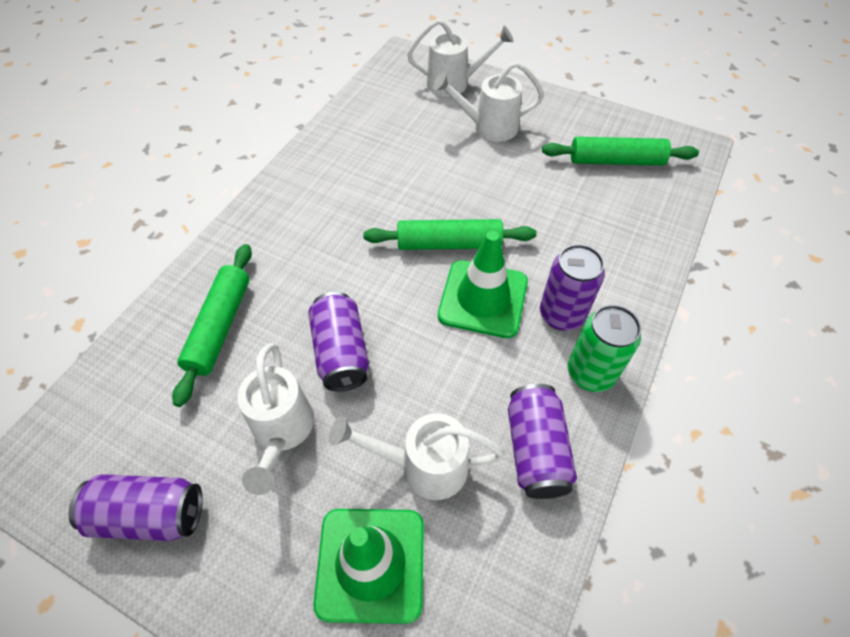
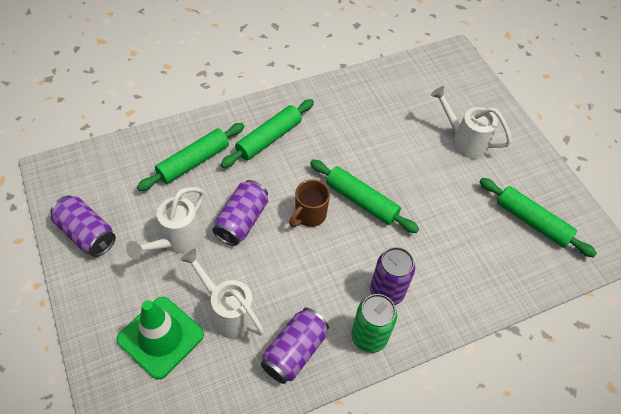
camera: 35 degrees right, 0 degrees up
(289, 244) = (269, 138): none -> green rolling pin
(410, 294) = (309, 215): none -> brown mug
(454, 83) = (472, 95): white watering can -> none
(483, 299) = (349, 248): green traffic cone -> none

